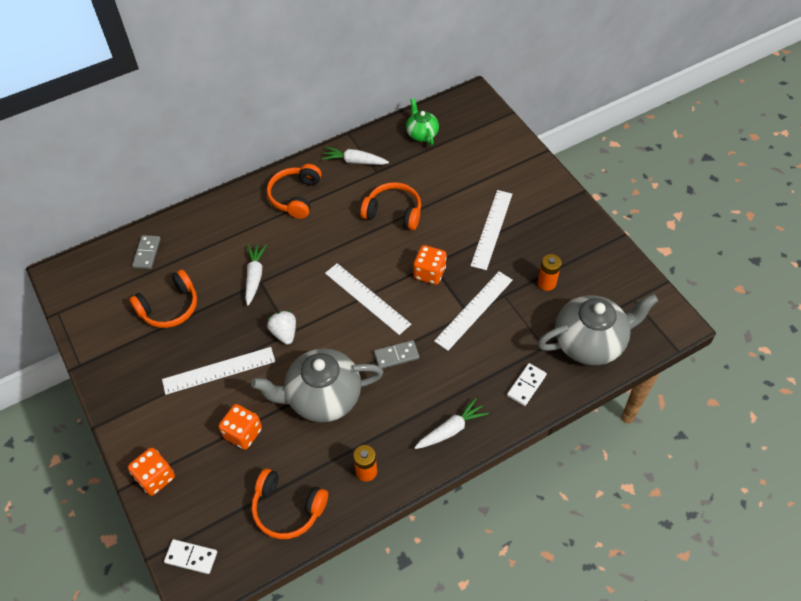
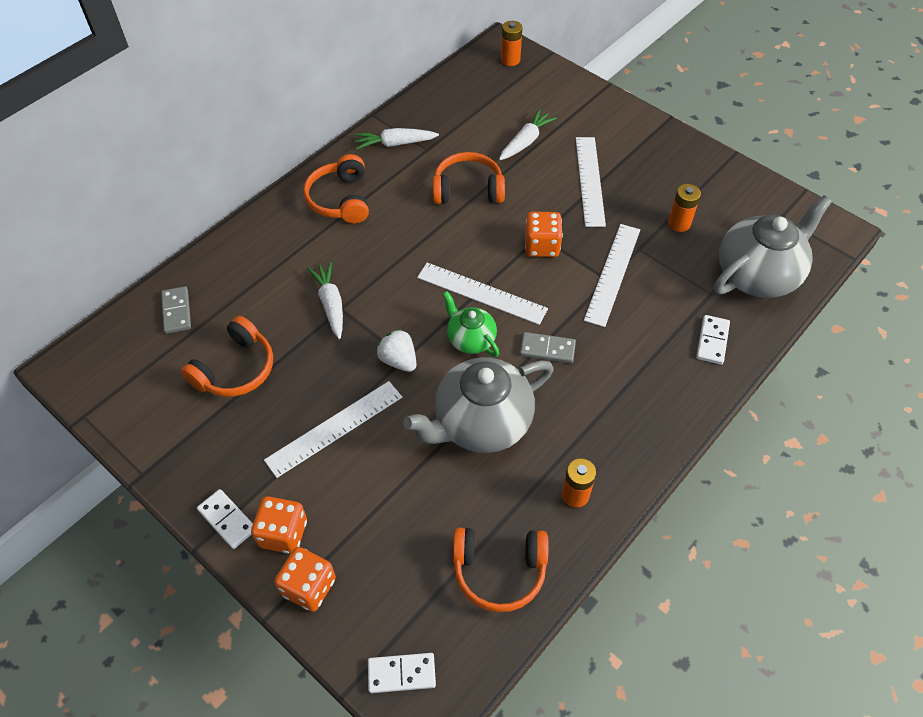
camera: 20 degrees left, 0 degrees up
(121, 414) = (227, 520): none -> white domino
(243, 433) = (400, 495): orange dice -> orange dice (283, 533)
(396, 355) = (547, 349): grey domino -> grey domino turned 45 degrees clockwise
(421, 134) = (460, 96): green teapot -> green teapot (470, 339)
(451, 429) = (651, 415): white carrot -> white carrot (526, 141)
(475, 111) = (510, 60): none -> orange battery

